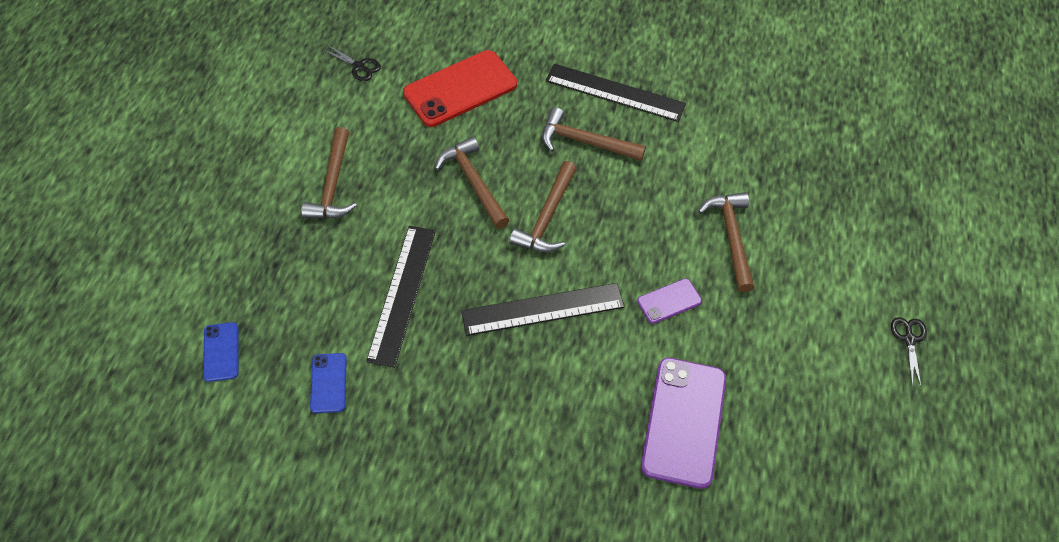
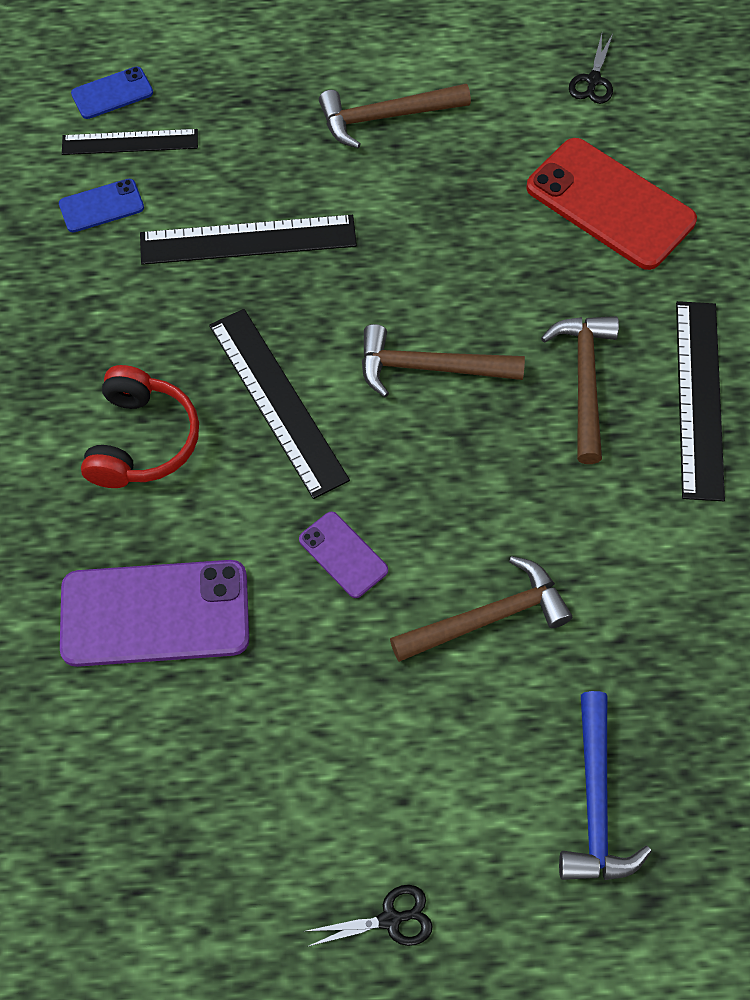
camera: 75 degrees right, 5 degrees up
(276, 350) = (130, 142): none -> black ruler
(473, 182) = (453, 266): brown hammer -> none
(546, 400) = (142, 440): none -> red headphones
(855, 220) = (595, 803): none -> blue hammer

